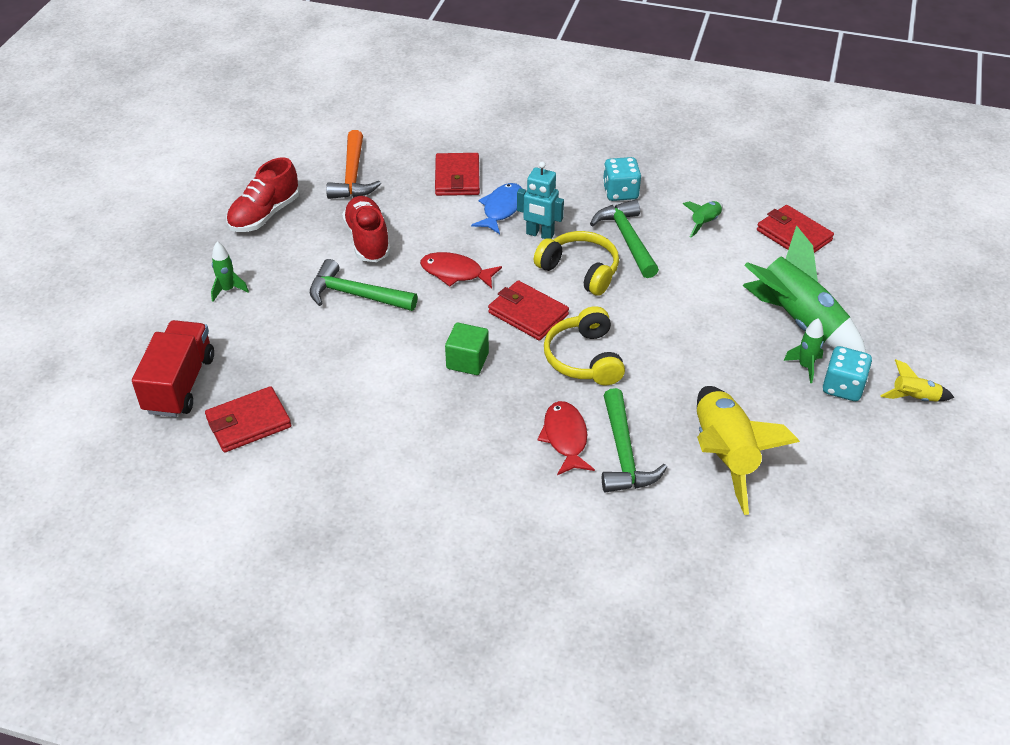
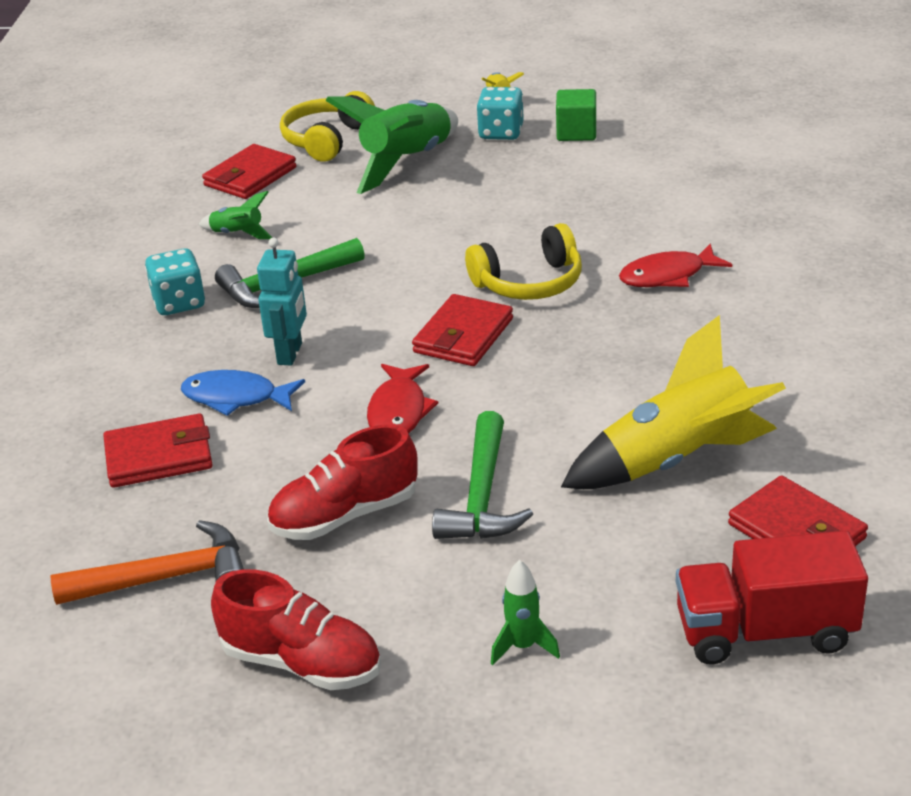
camera: 100 degrees left, 10 degrees down
(467, 361) = (575, 366): green cube -> green cube (576, 132)
(580, 270) = (361, 310): yellow headphones -> yellow headphones (327, 140)
(623, 453) = (669, 238): green hammer -> none
(725, 455) = (635, 183): yellow rocket -> yellow rocket (677, 460)
(805, 366) = (479, 153): green rocket -> none

